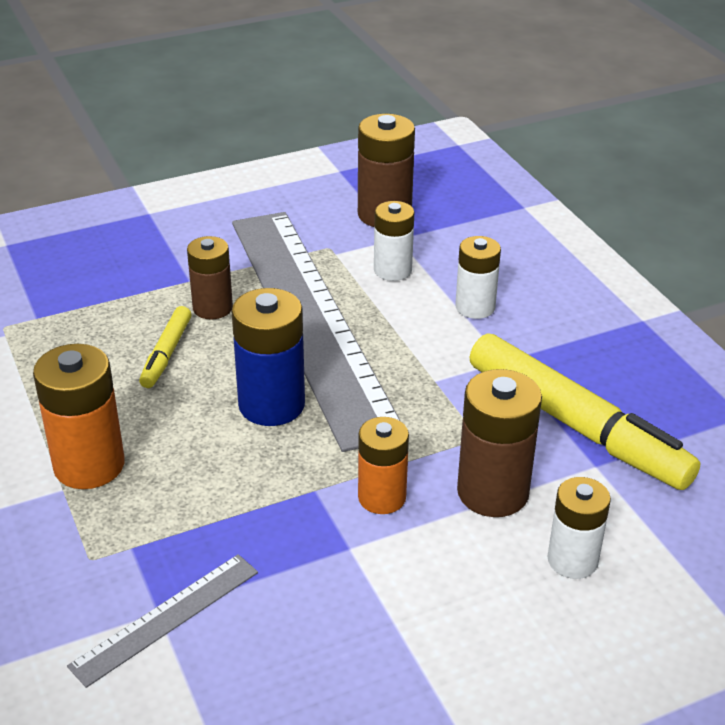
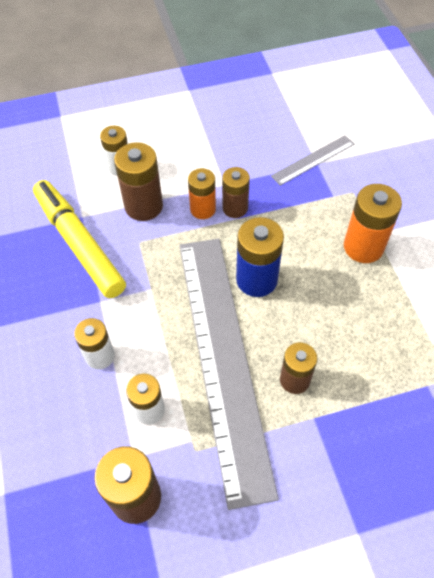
camera: 170 degrees left, 20 degrees up
(167, 354) = (326, 334): yellow marker -> none
(322, 505) = (235, 208): none -> brown battery

